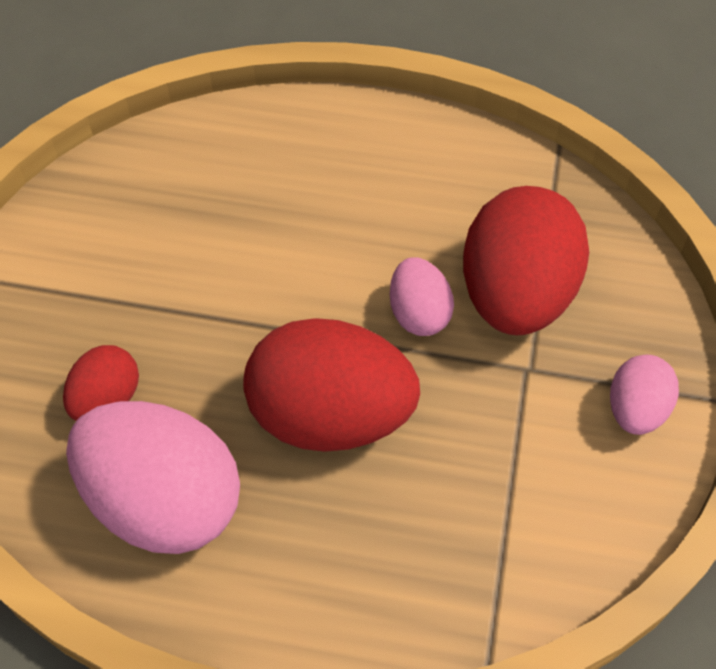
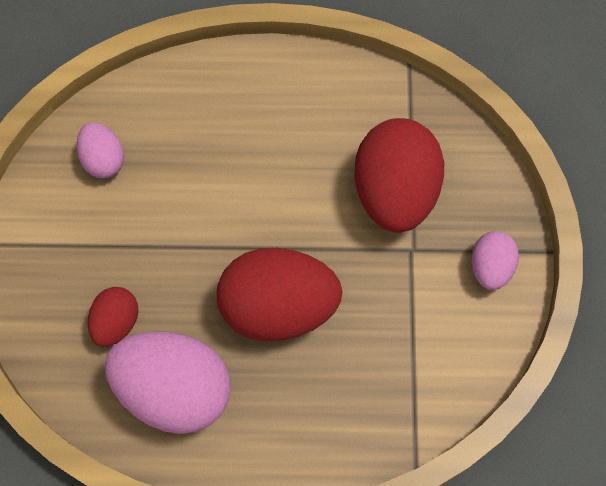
camera: 10 degrees left, 10 degrees up
(419, 313) = (327, 219): pink egg -> pink egg (103, 160)

